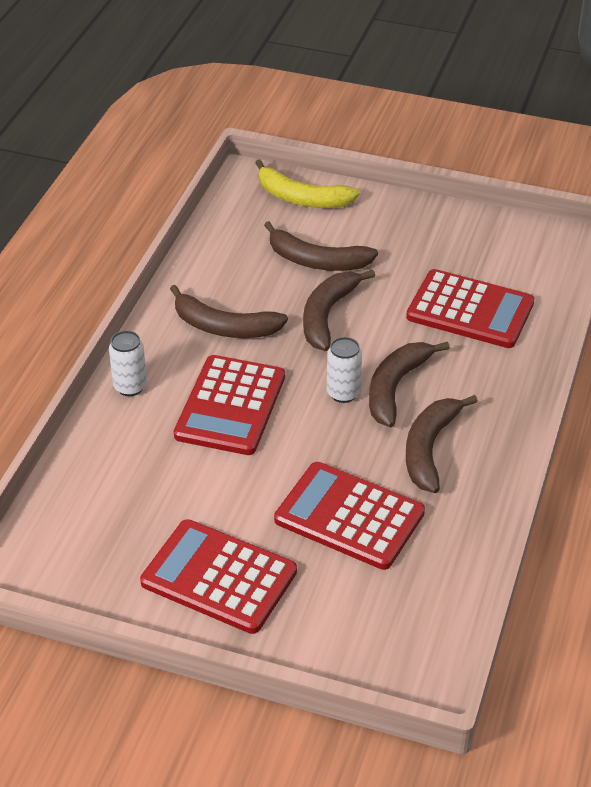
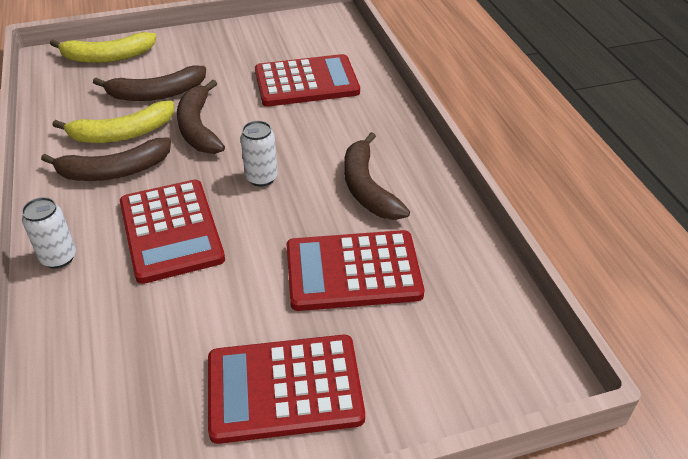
camera: 35 degrees left, 0 degrees up
(257, 291) = (122, 133): none -> yellow banana
(396, 387) = (300, 156): brown banana -> none

